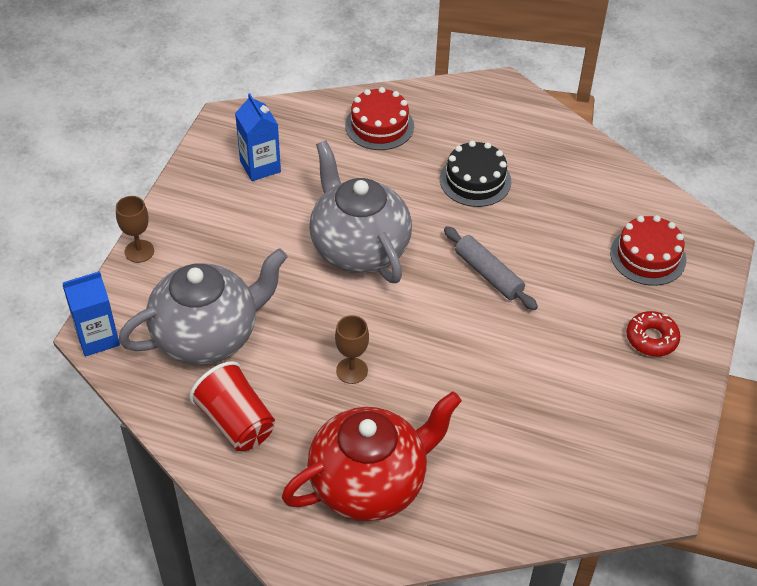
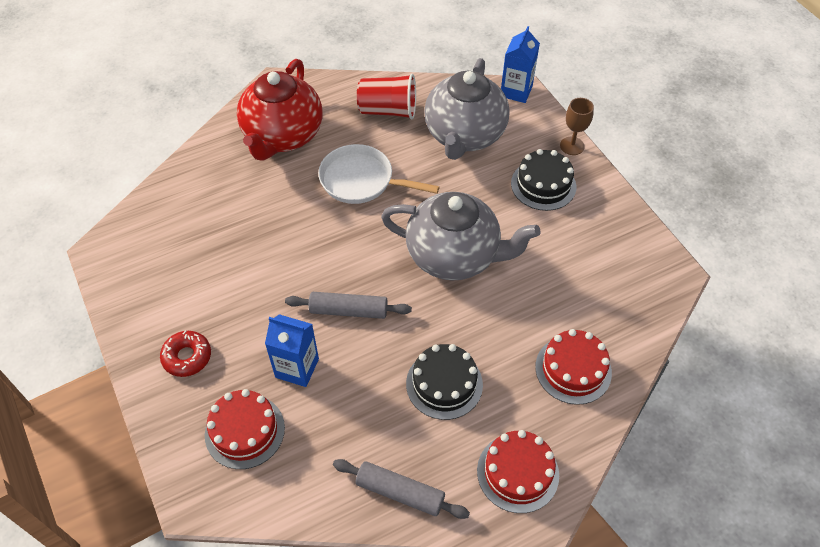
camera: 135 degrees right, 5 degrees up
(212, 242) = (543, 185): none -> black cake
(260, 166) = (596, 258): blue carton -> blue carton (297, 368)
(352, 370) = (361, 180): brown goblet -> white pan
(488, 109) = (517, 472): none -> red cake
(573, 152) = (400, 492): none -> grey rolling pin

